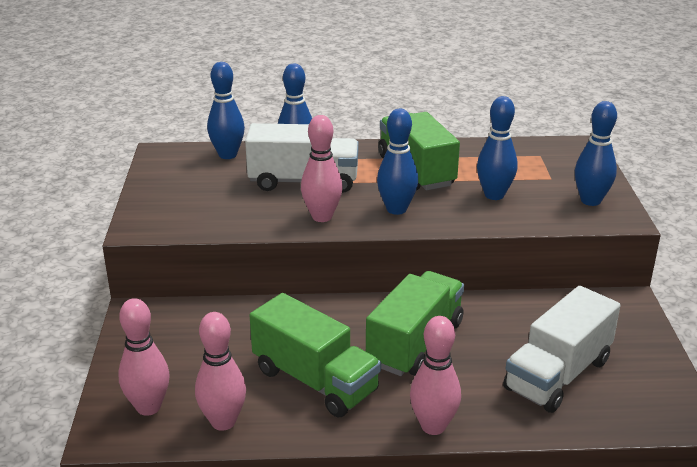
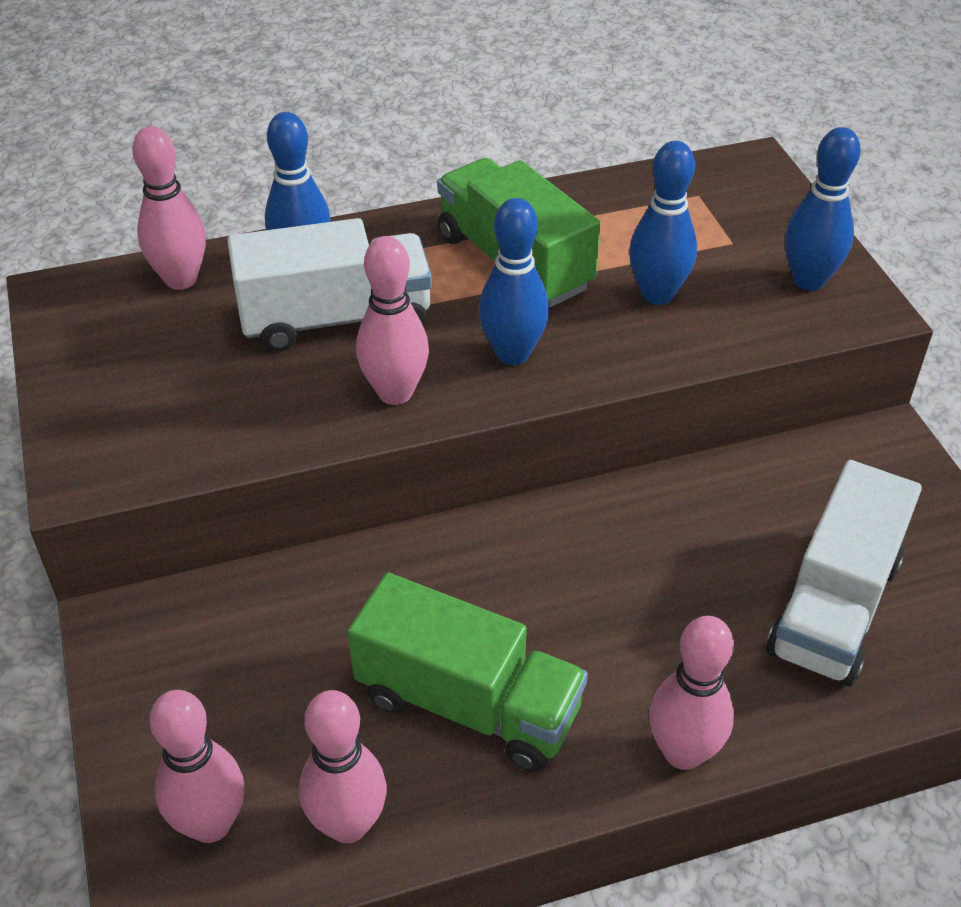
camera: 15 degrees left, 15 degrees up
(228, 155) = (181, 279): blue bowling pin -> pink bowling pin
(415, 343) = (600, 591): green truck -> none

